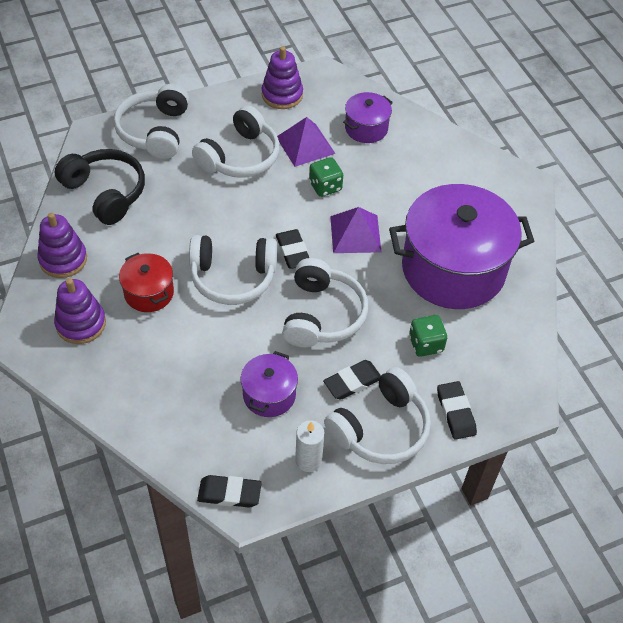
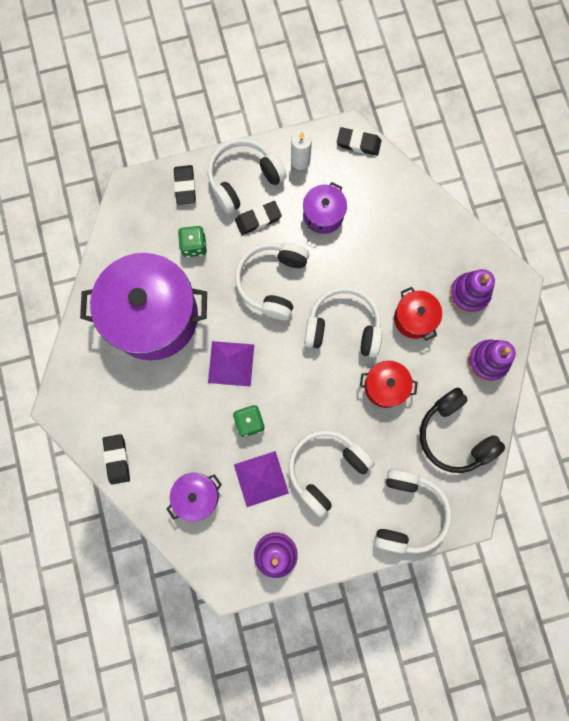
camera: 170 degrees left, 25 degrees up
(181, 227) = (385, 387): none -> red pot
(293, 251) = (289, 349): black eraser -> black eraser (117, 459)

